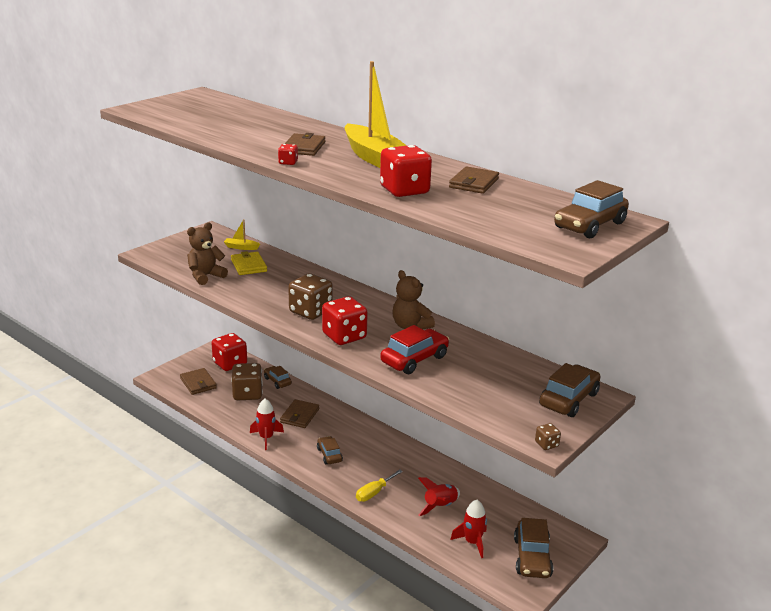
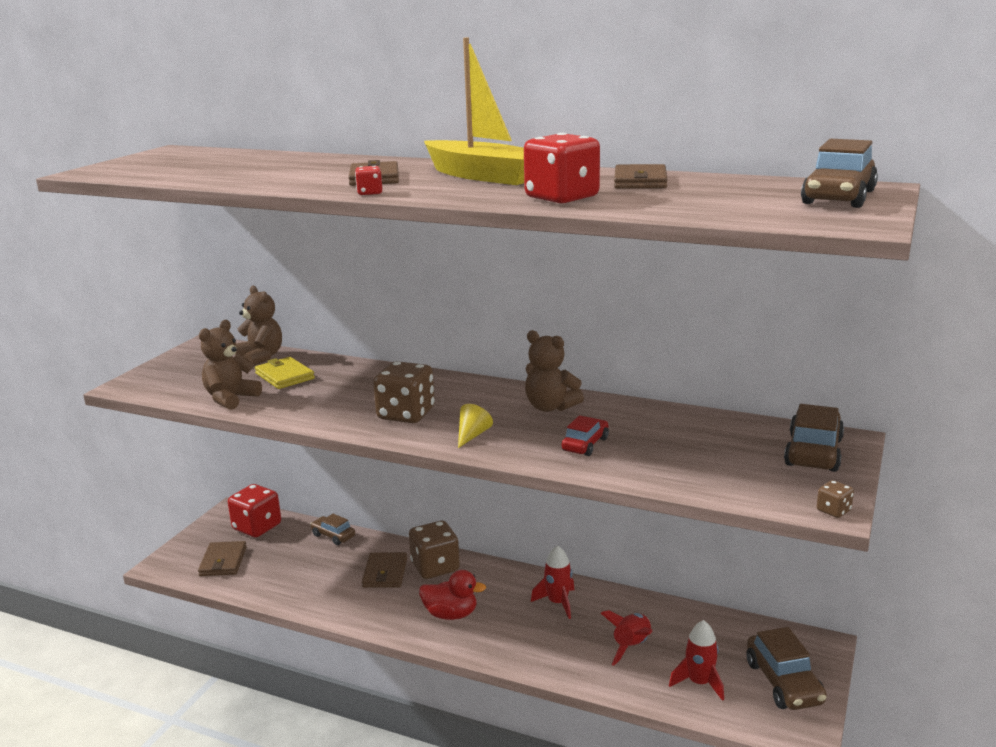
camera: 15 degrees left, 5 degrees down
(198, 383) = (223, 561): brown wallet -> brown wallet turned 45 degrees clockwise
(241, 247) = (261, 357): yellow boat -> brown teddy bear
(247, 394) = (299, 560): brown dice -> brown dice (435, 567)
(266, 438) = (353, 612): red rocket -> red rocket (558, 603)
(329, 455) = (451, 614): brown car -> red duck
(344, 336) = (472, 435): red dice -> yellow cone
(374, 493) = (536, 650): yellow screwdriver -> none
(414, 359) = (585, 444): red car -> red car, size x0.61

